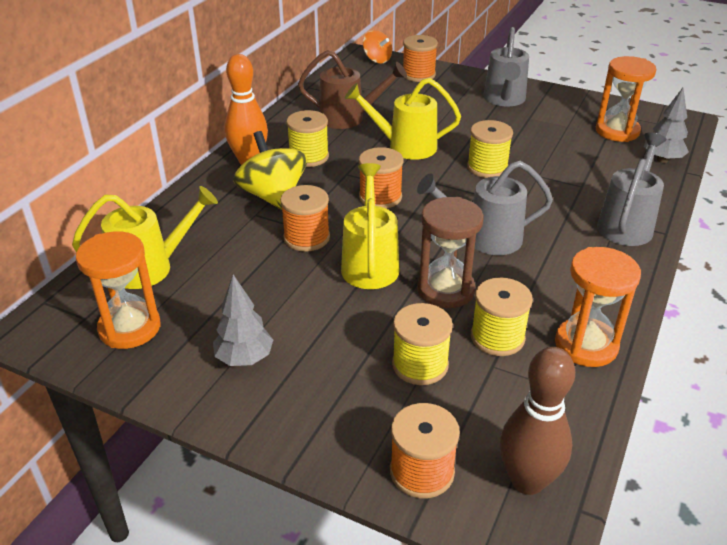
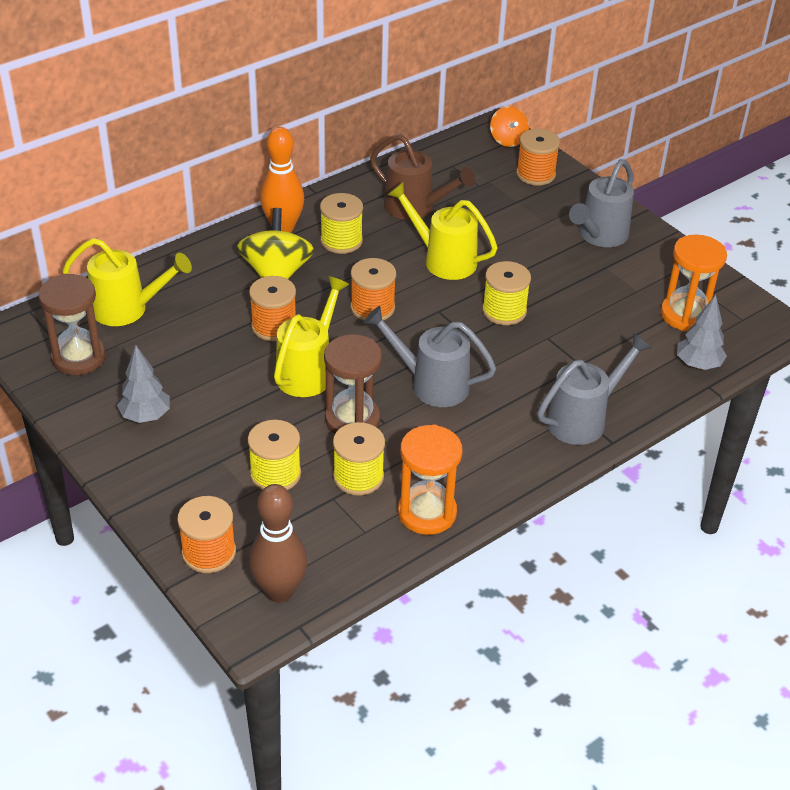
camera: 25 degrees right, 5 degrees up
(130, 328) = (78, 357): orange hourglass -> brown hourglass

